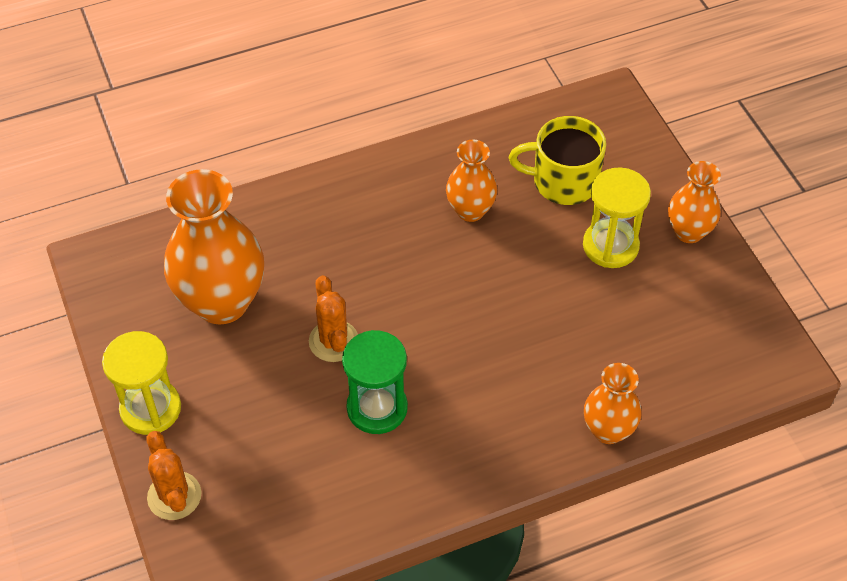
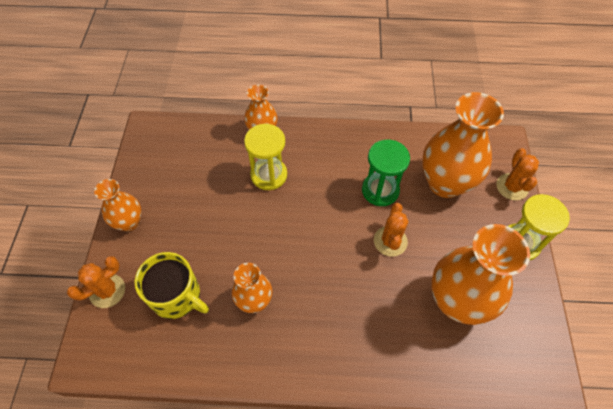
camera: 155 degrees left, 5 degrees up
(282, 460) = (445, 183): none -> orange vase
(610, 246) = (183, 233): yellow hourglass -> yellow hourglass (269, 175)
(645, 157) = (107, 291): none -> orange cactus

